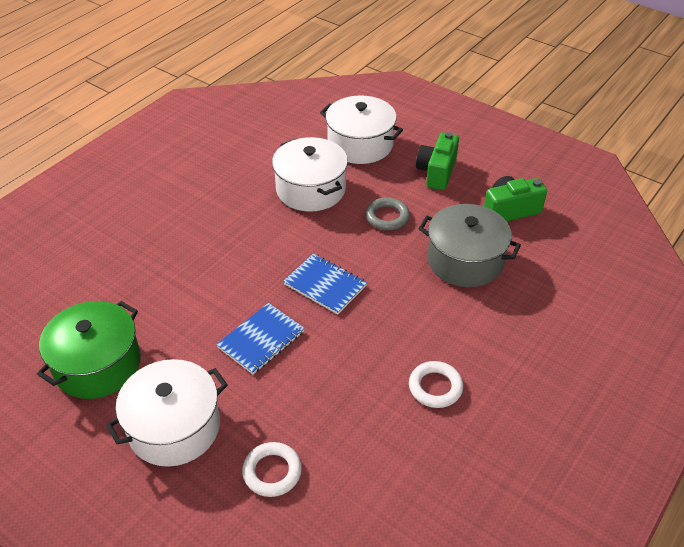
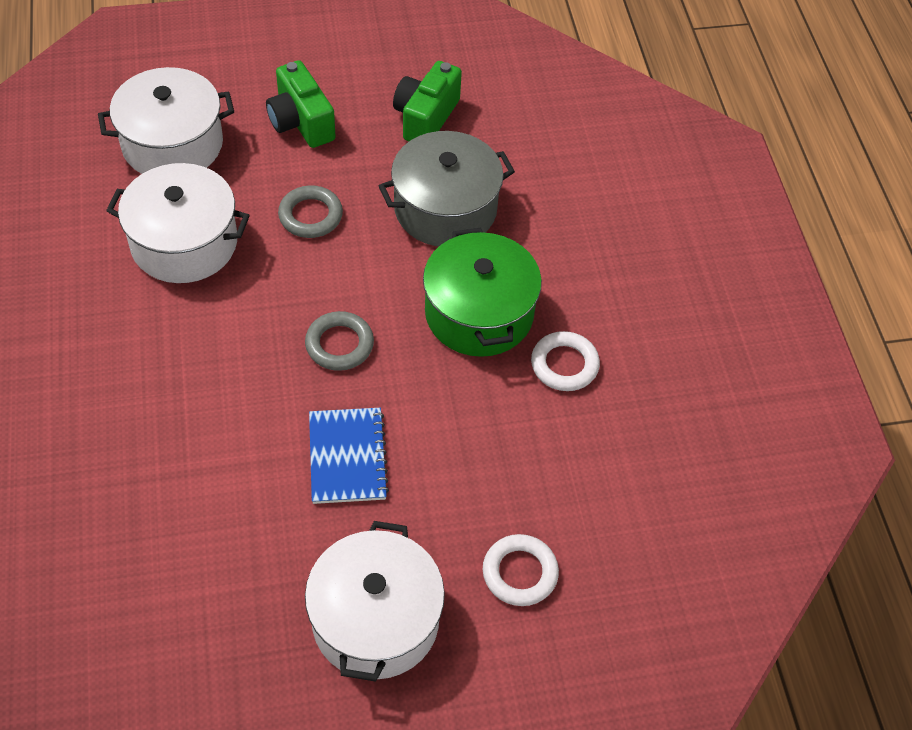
camera: 50 degrees left, 10 degrees up
(98, 364) = (205, 636): green pot -> green pot (479, 313)
(325, 285) = (339, 344): blue notebook -> grey ring

